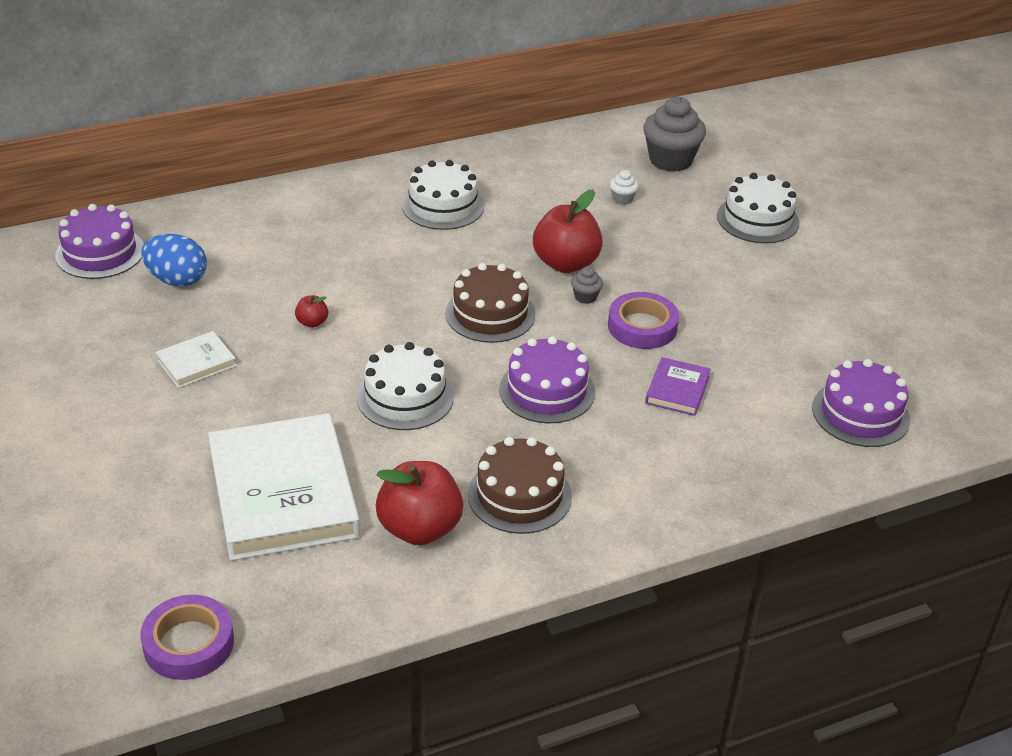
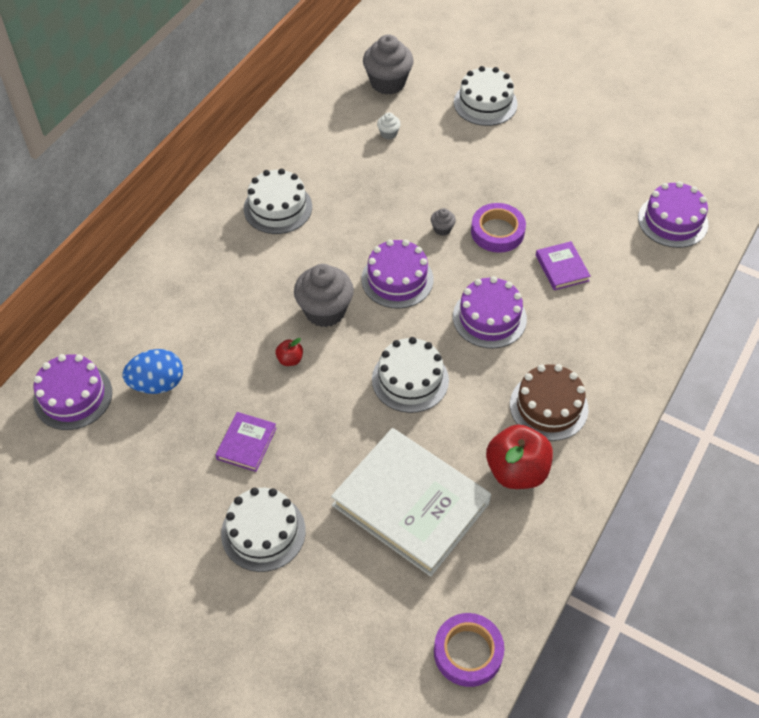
camera: 35 degrees left, 15 degrees up
(128, 436) = (263, 532): none -> white cake
(196, 363) = (246, 443): white book -> purple book
(390, 303) = (325, 311): none -> grey cupcake
(490, 314) = (397, 279): brown cake -> purple cake
(566, 263) = (404, 209): red apple -> none

